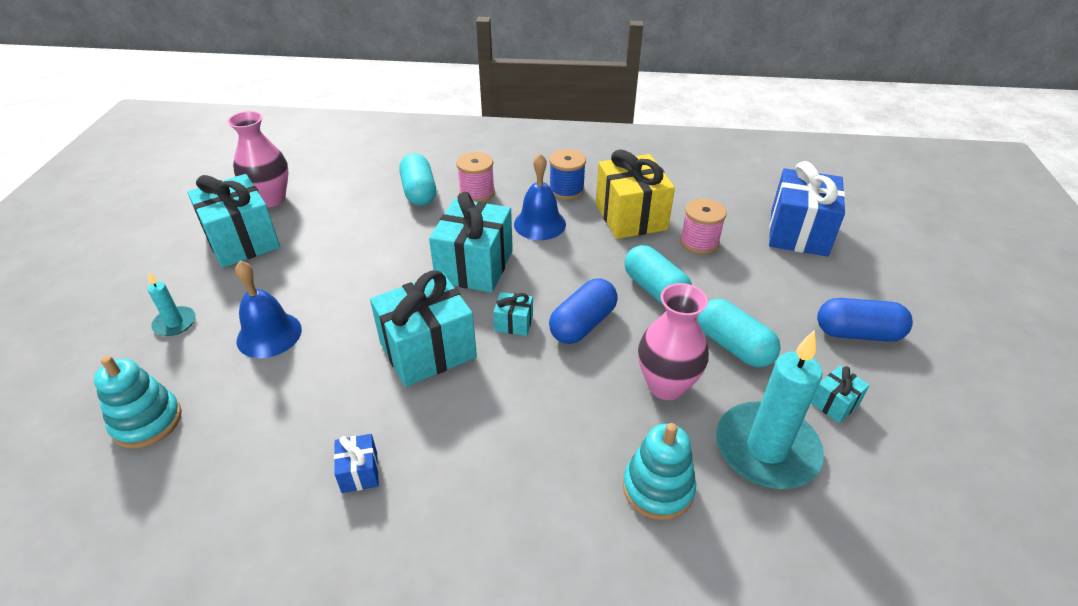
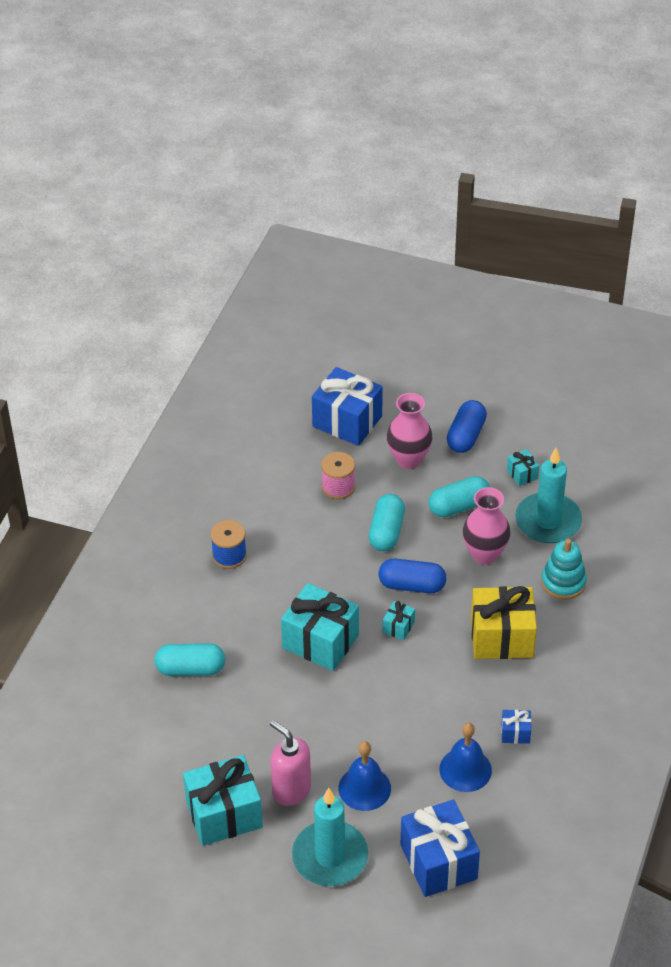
camera: 75 degrees left, 5 degrees up
(147, 422) = (438, 862): turquoise stacking toy -> blue gift
(175, 323) = (330, 857): turquoise candle -> turquoise candle, size x2.12
(269, 279) = (291, 790): none -> pink soap dispenser
(271, 199) = (157, 793): pink vase -> pink vase (408, 459)
(428, 350) = (412, 684): turquoise gift -> none
(477, 192) = (208, 624): pink spool -> none
(539, 224) = (276, 586): blue bell -> blue bell (465, 769)
(583, 324) = (412, 585): blue capsule -> blue capsule turned 45 degrees counterclockwise
(630, 217) = (287, 521): yellow gift -> yellow gift (502, 637)
(655, 289) = (386, 532): turquoise capsule -> turquoise capsule turned 60 degrees counterclockwise

